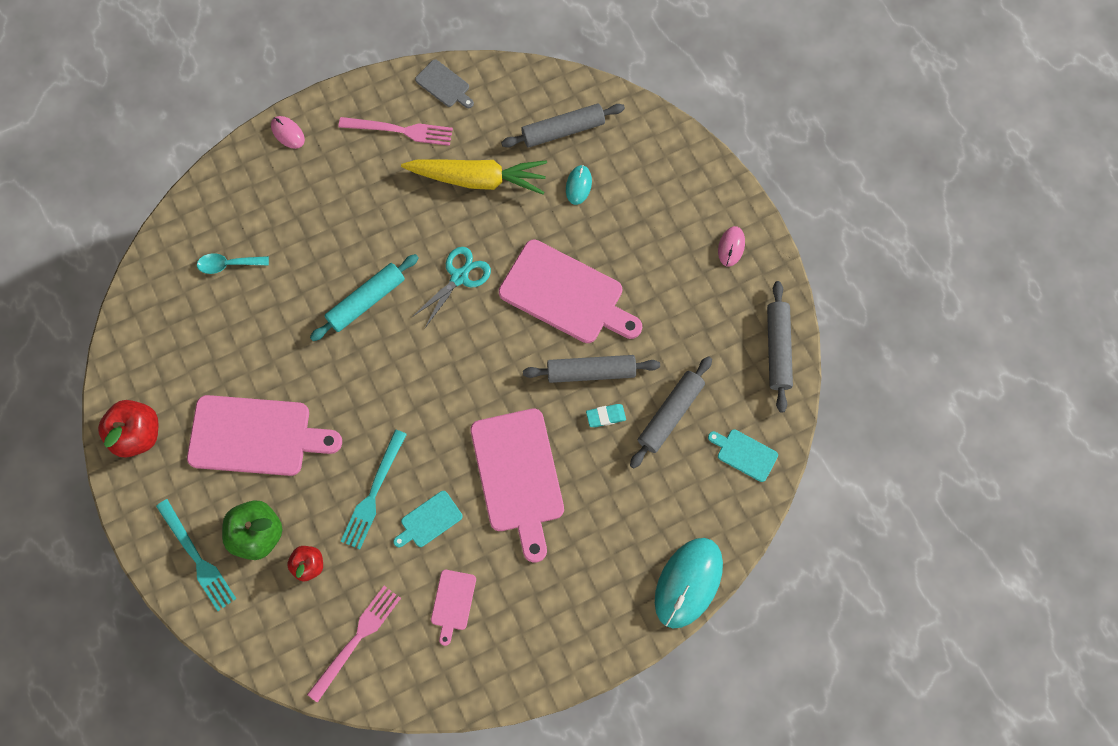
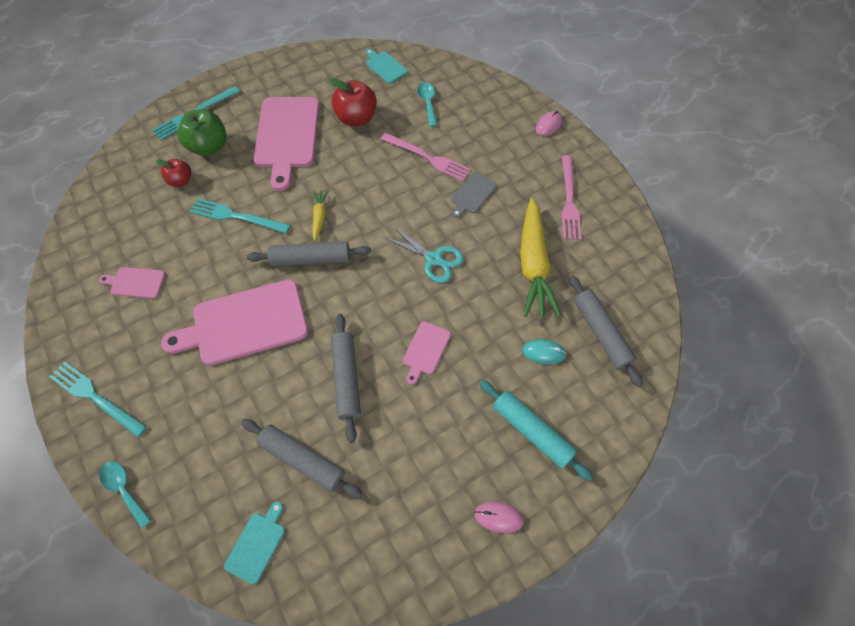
camera: 85 degrees right, 10 degrees down
(137, 434) = (290, 70): red apple -> red apple (356, 118)
(356, 639) = (116, 218): pink fork -> pink fork (427, 157)
(366, 301) = (405, 193): turquoise rolling pin -> turquoise rolling pin (532, 431)
(387, 397) = (319, 217): none -> yellow carrot
(429, 520) = (209, 258): turquoise cutting board -> turquoise cutting board (385, 66)
(444, 85) = (623, 229): grey cutting board -> grey cutting board (472, 194)
(566, 294) = (425, 350): pink cutting board -> pink cutting board, size x0.47
(590, 626) = (96, 397): none -> turquoise fork
(605, 416) = (301, 396): turquoise eraser -> none
(688, 583) = (124, 489): turquoise mouse -> turquoise spoon
(777, 349) = (380, 579): grey rolling pin -> grey rolling pin (311, 259)

